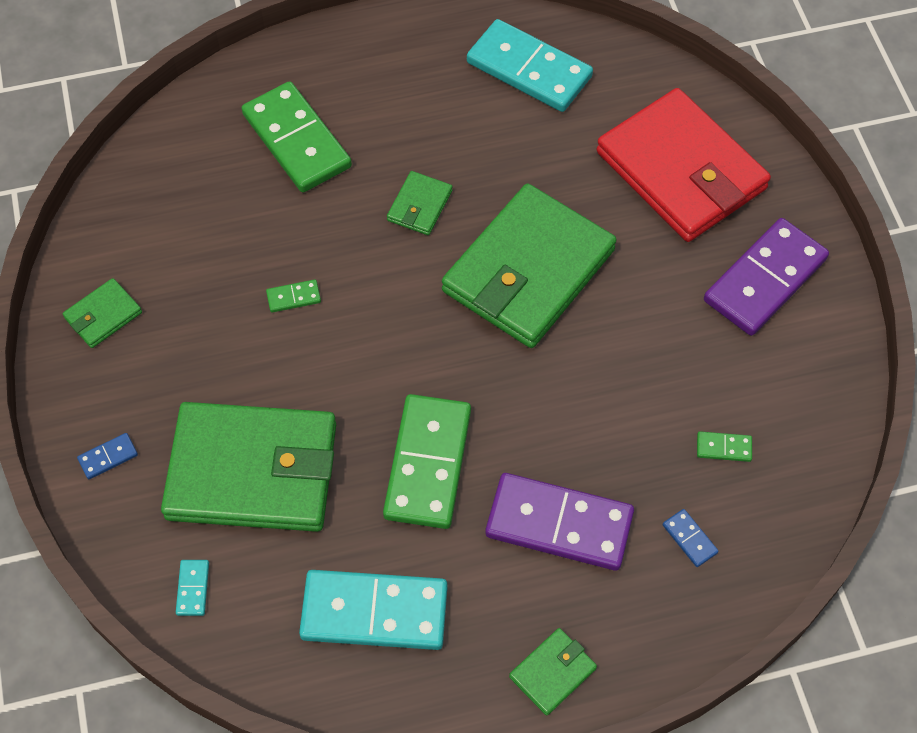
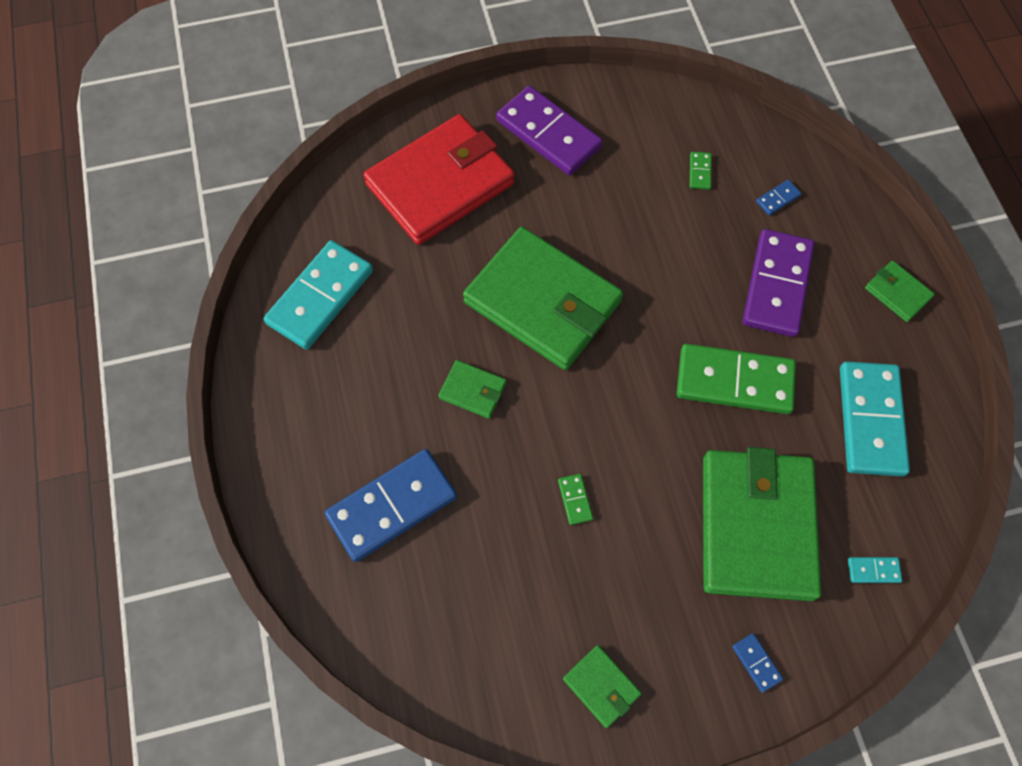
camera: 90 degrees left, 5 degrees up
(297, 140) = (392, 506): green domino -> blue domino

